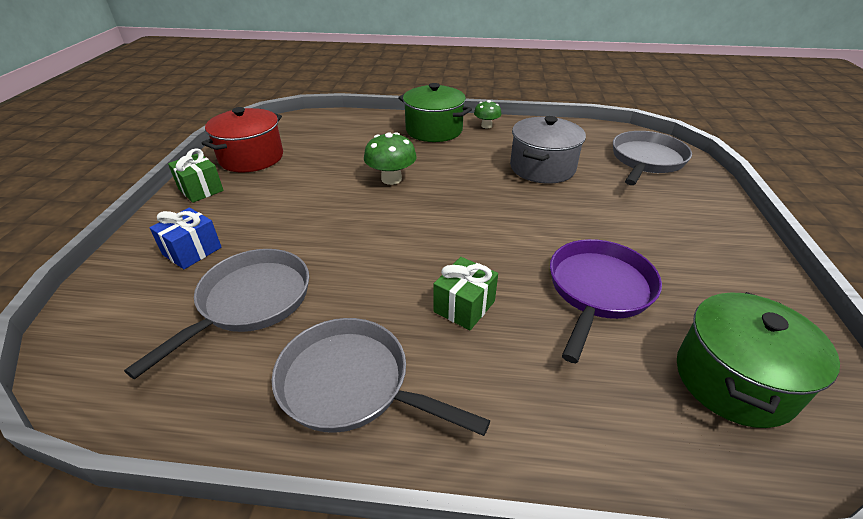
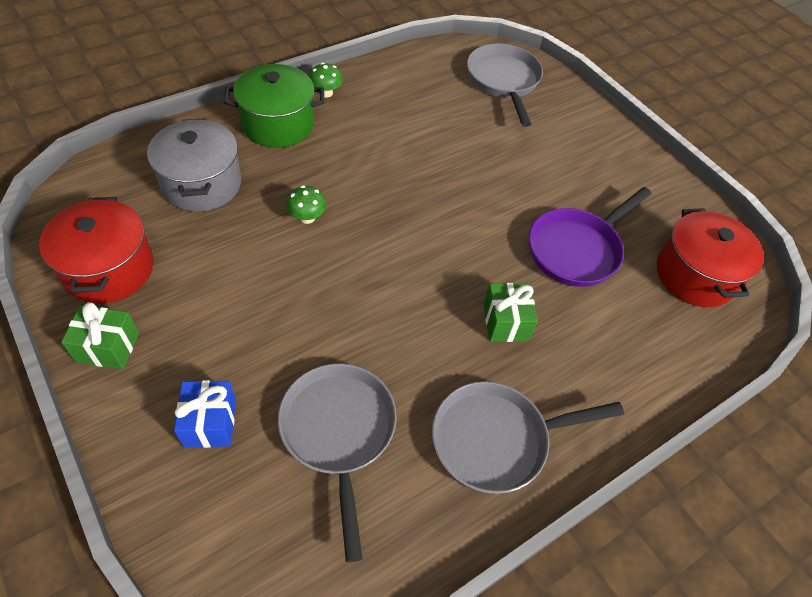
camera: 45 degrees left, 15 degrees up
(391, 179) = (307, 217): green mushroom -> green mushroom, size x0.64
(542, 168) = (430, 132): grey pot -> grey pot (202, 184)
(598, 290) = (577, 249): purple pan -> purple pan turned 120 degrees counterclockwise
(733, 380) = (695, 275): green pot -> red pot

